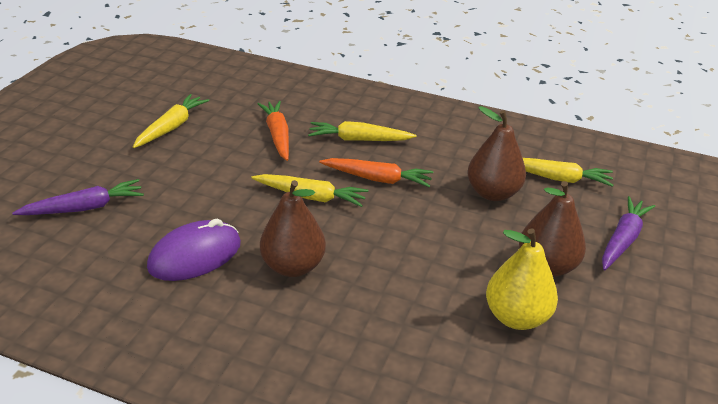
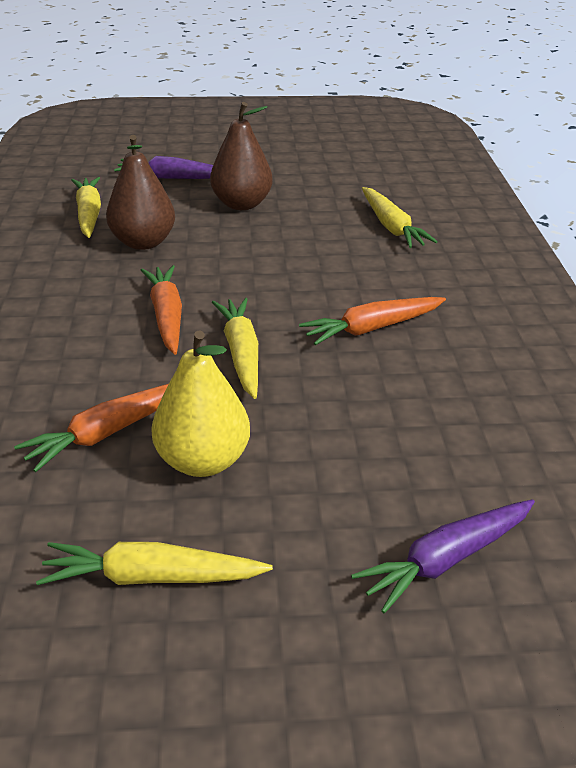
camera: 115 degrees left, 0 degrees up
(84, 208) = (446, 559): purple carrot -> purple carrot turned 75 degrees counterclockwise
(195, 255) = (425, 401): purple mouse -> none
(293, 266) = (372, 328): brown pear -> orange carrot
(359, 139) = (78, 353): yellow carrot -> yellow carrot (391, 227)
(516, 317) = (320, 209): yellow pear -> yellow pear (203, 461)

